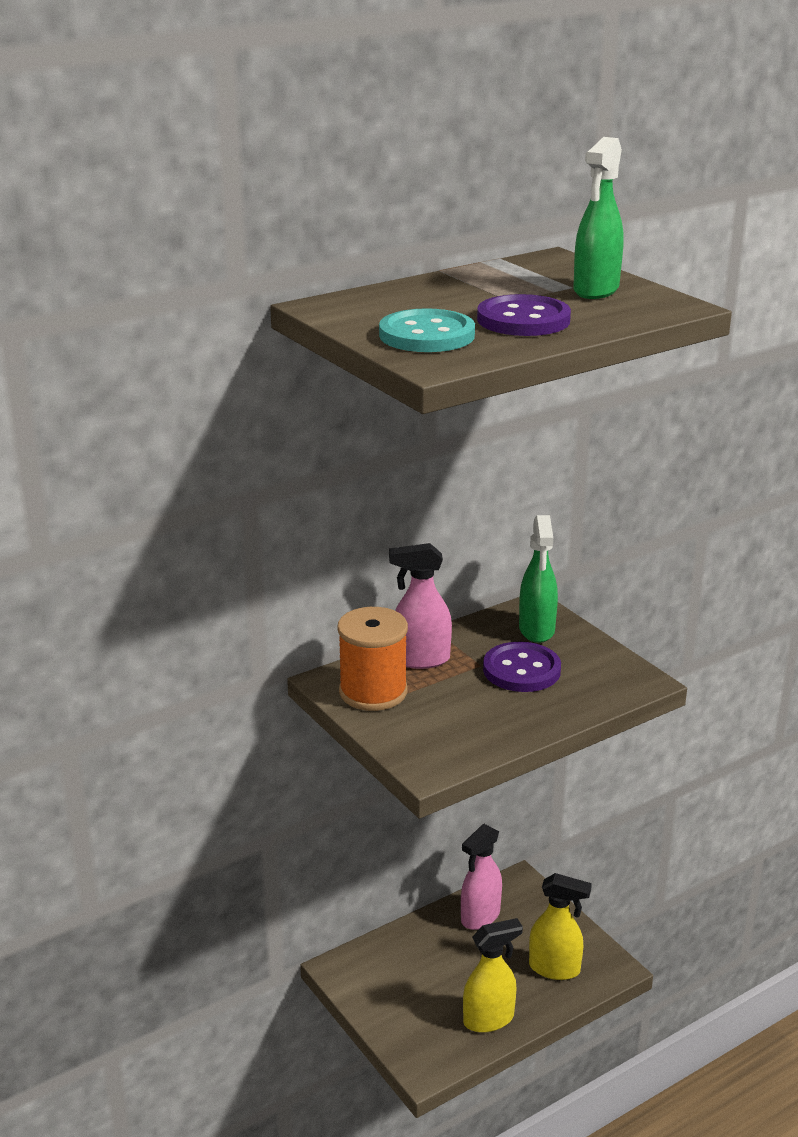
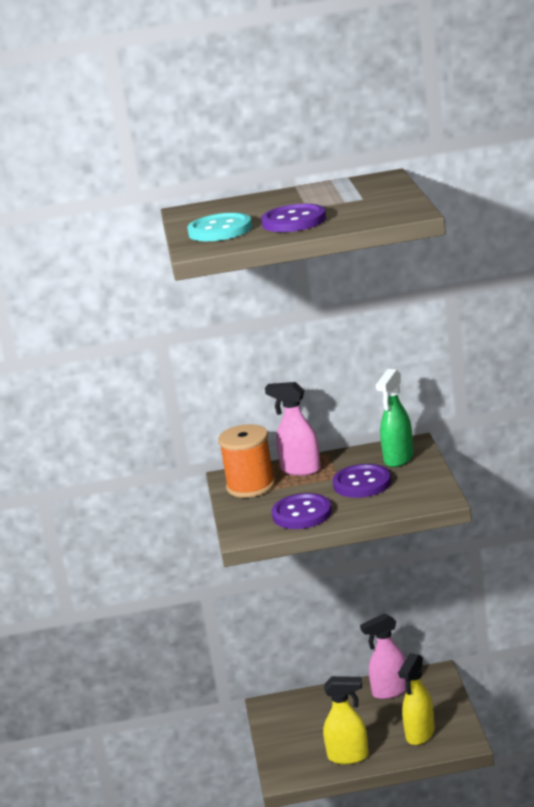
camera: 30 degrees right, 5 degrees down
(481, 724) = (302, 514): none -> purple button
(555, 968) = (420, 734): yellow spray bottle -> yellow spray bottle turned 75 degrees clockwise
(596, 290) = (373, 201): green spray bottle -> none

